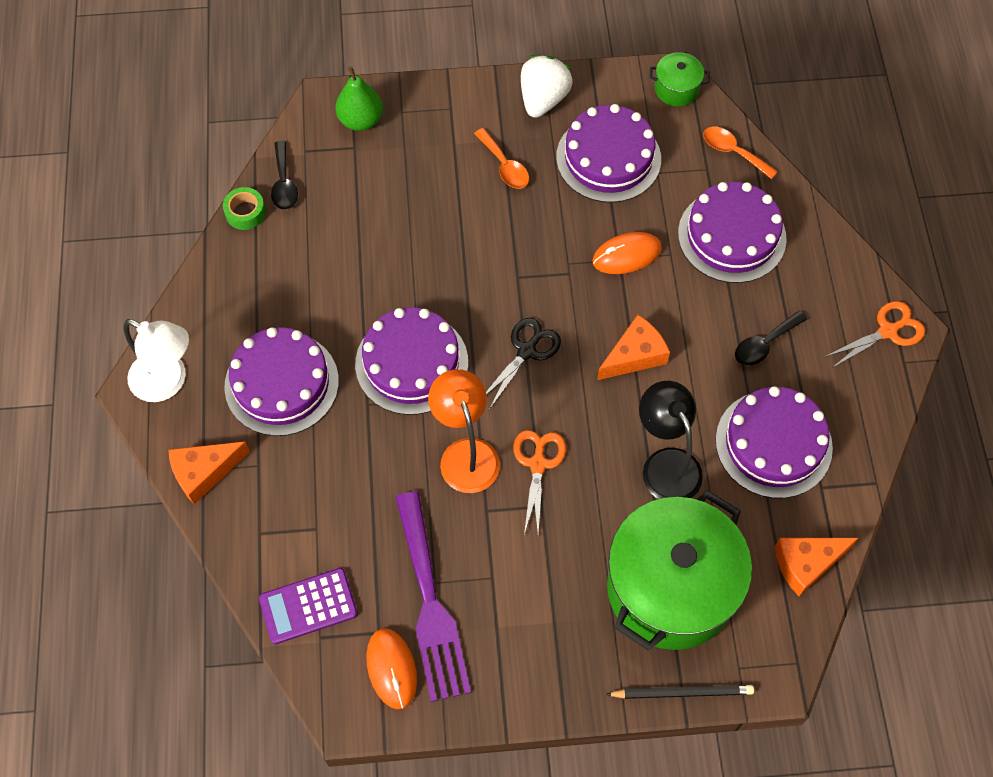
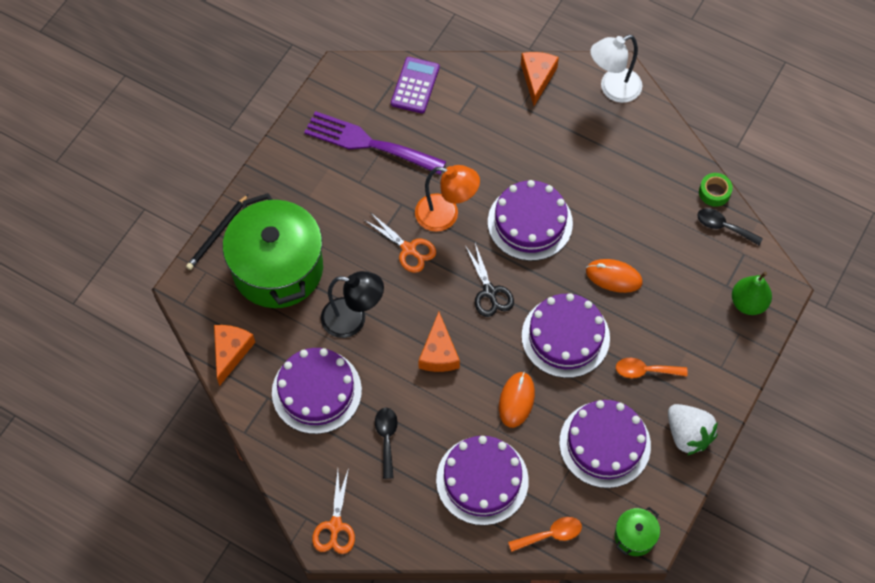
camera: 125 degrees right, 0 degrees up
(281, 383) = (568, 146): purple cake -> purple cake (565, 337)
(391, 669) = (348, 104): orange mouse -> orange mouse (613, 277)

